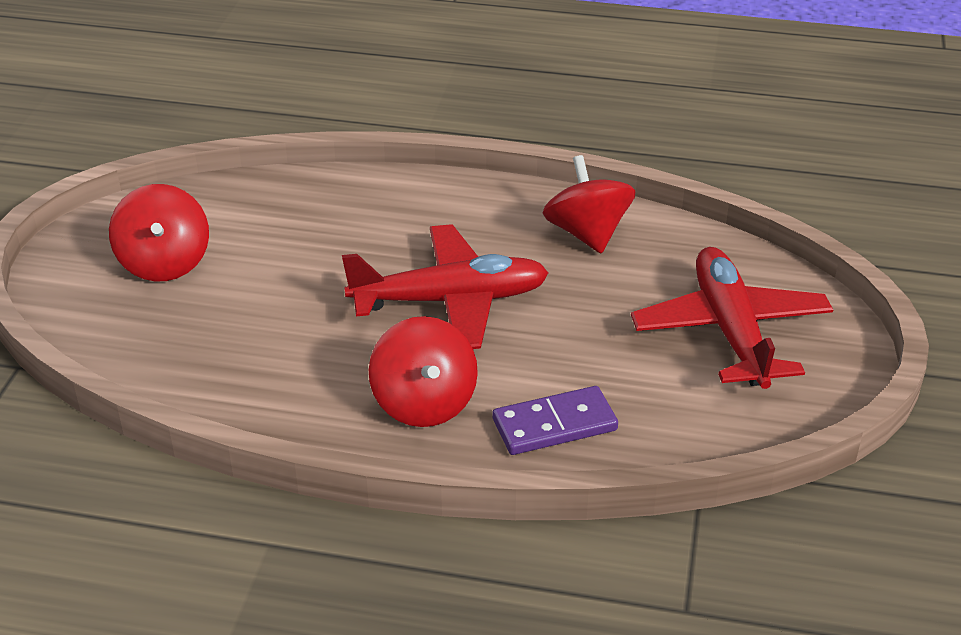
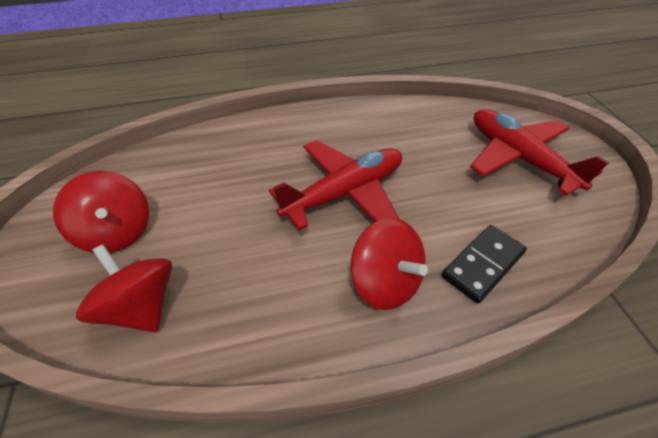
camera: 25 degrees left, 10 degrees up
(554, 425) = (482, 264): purple domino -> black domino
(587, 233) = (391, 123): red spinning top -> red spinning top (141, 306)

